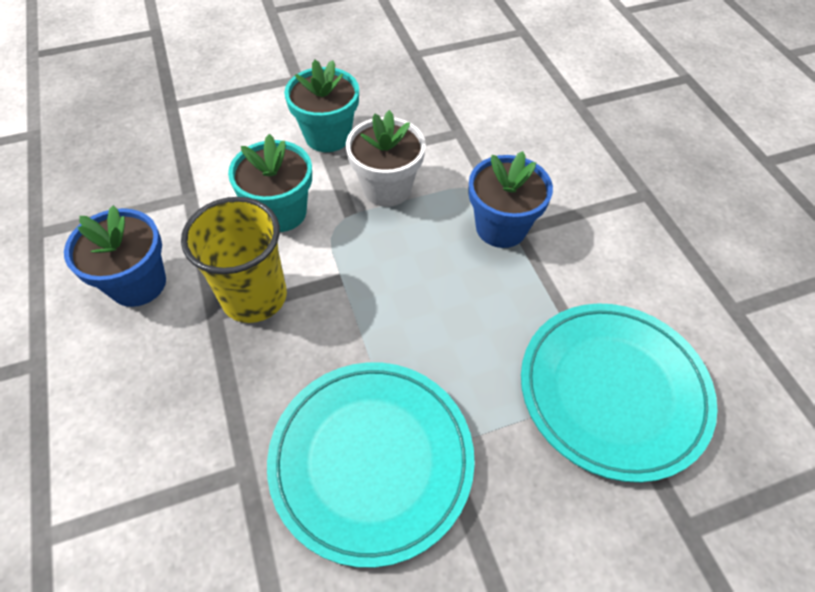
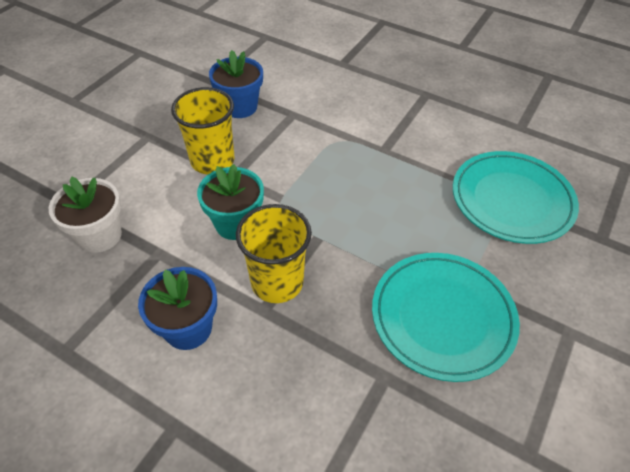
camera: 40 degrees left, 5 degrees down
(328, 136) = (212, 161): turquoise flower pot -> yellow cup
(386, 188) = (286, 170): white flower pot -> white flower pot (100, 235)
(501, 227) = (374, 154): blue flower pot -> blue flower pot (240, 107)

